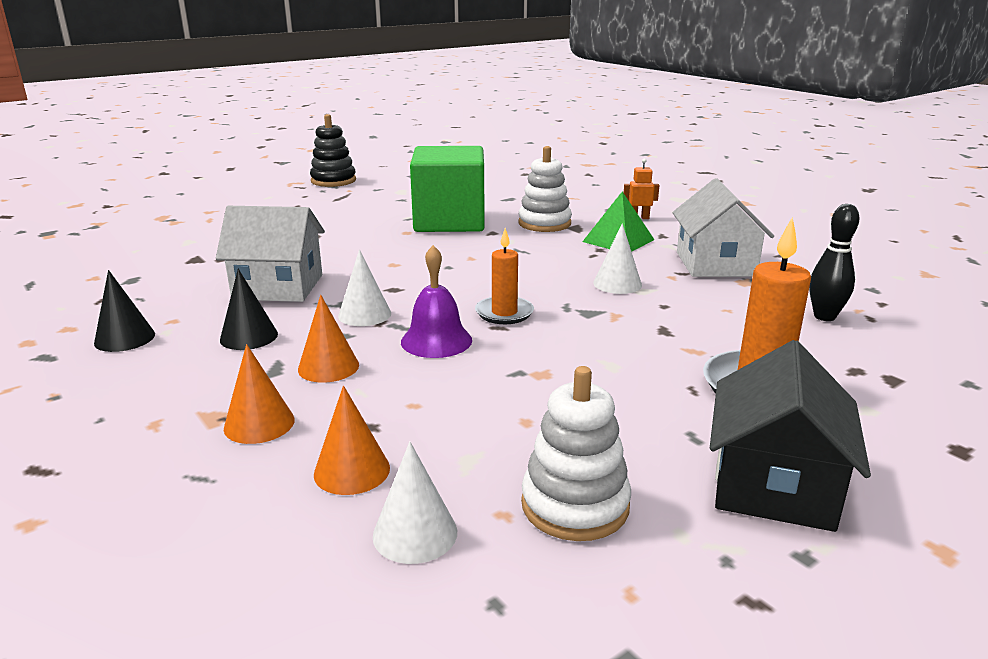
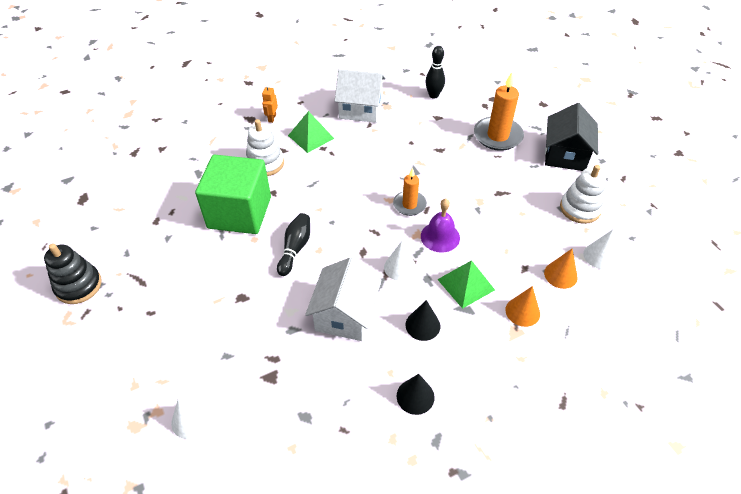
camera: 80 degrees left, 25 degrees up
(328, 367) = (466, 284): orange cone -> green pyramid
(394, 252) = (295, 248): none -> black bowling pin
(617, 284) = (379, 152): white cone -> white cone (191, 419)
(774, 485) = (565, 154): black house -> black house turned 75 degrees clockwise

